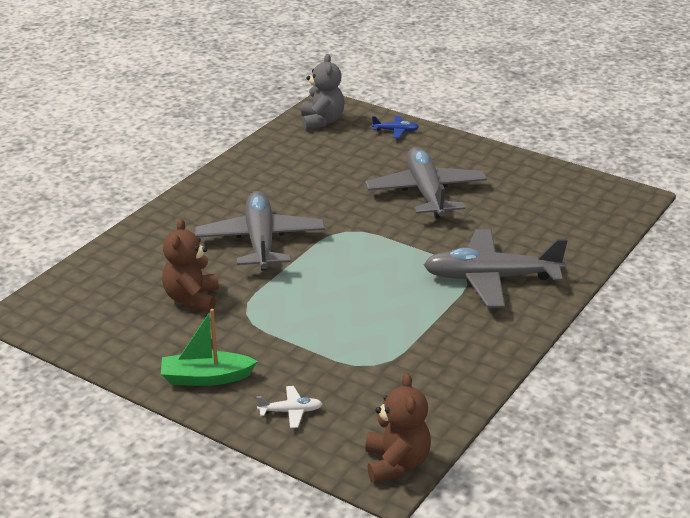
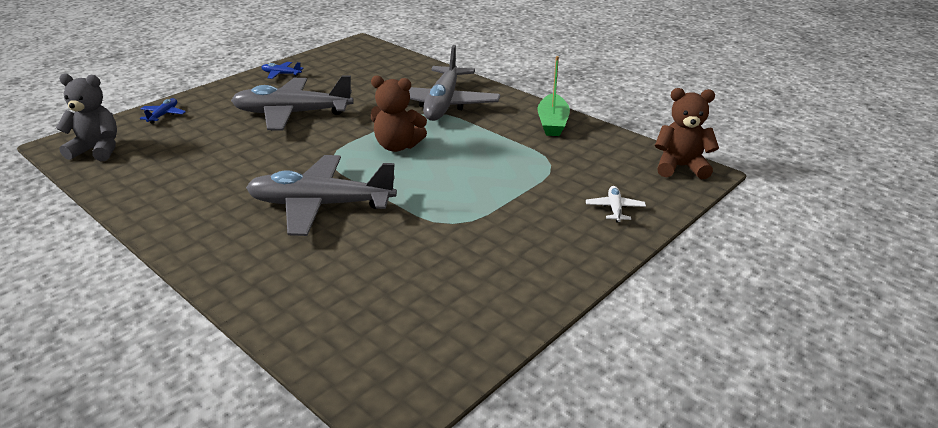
camera: 80 degrees left, 0 degrees up
(192, 299) = (413, 256): brown teddy bear -> brown teddy bear (397, 146)
(206, 378) = (559, 253): green boat -> green boat (552, 123)
(516, 167) = (281, 74): none -> blue plane

